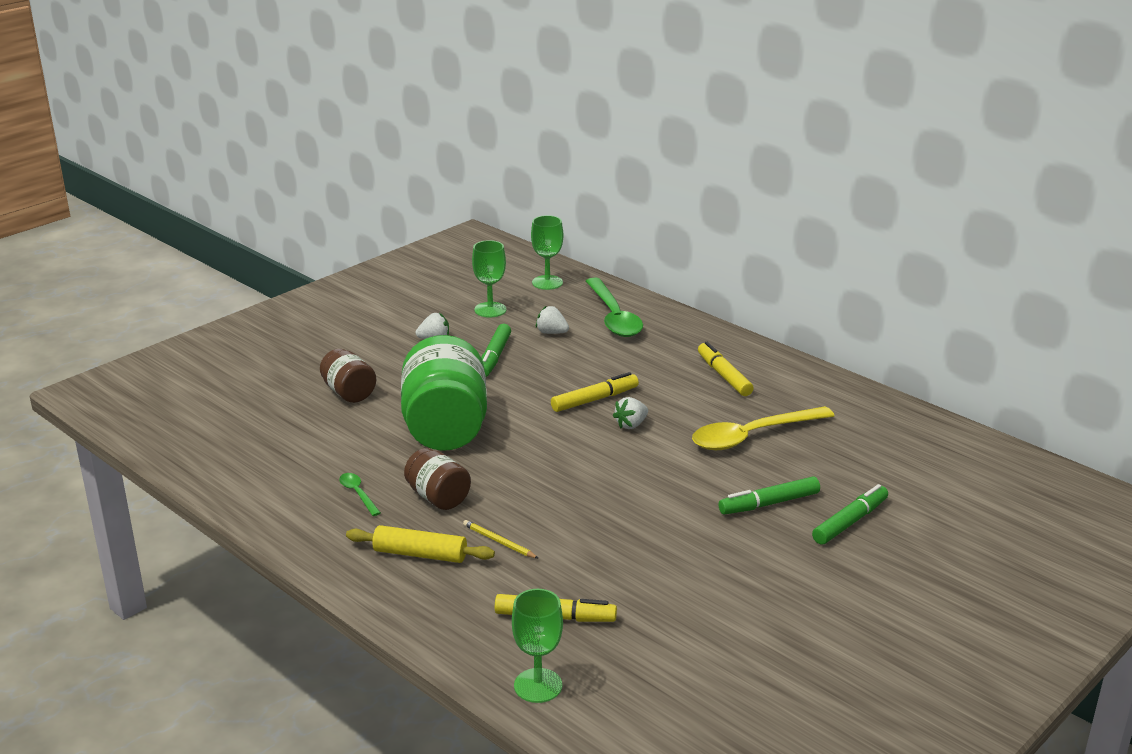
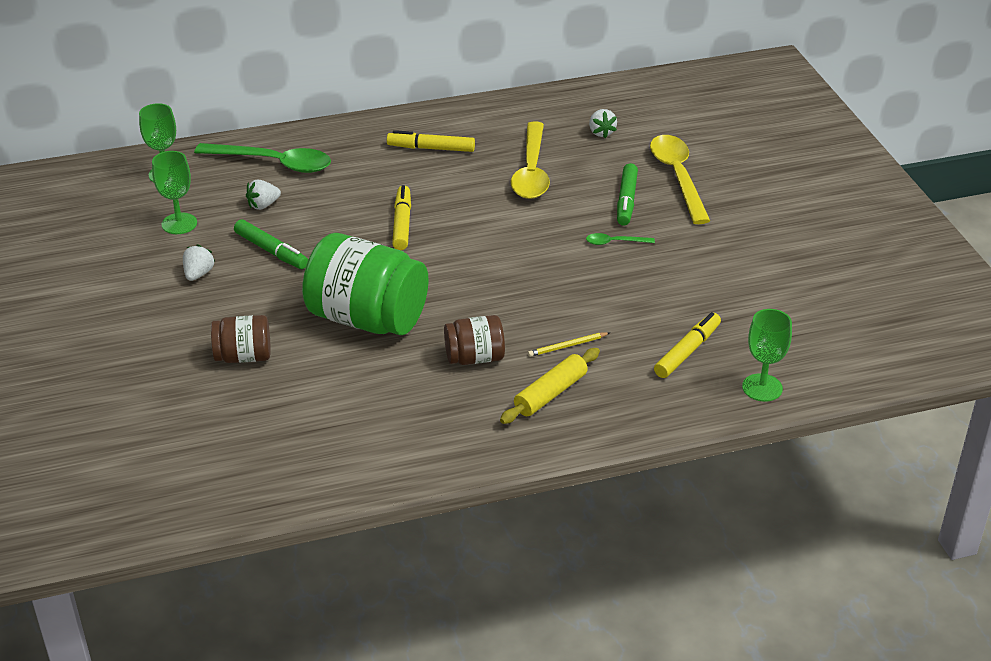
camera: 60 degrees left, 10 degrees up
(358, 494) = (427, 402): green spoon -> green spoon (614, 242)
(631, 425) = (459, 220): white strawberry -> white strawberry (601, 132)
(849, 522) = (678, 177): green marker -> yellow spoon

